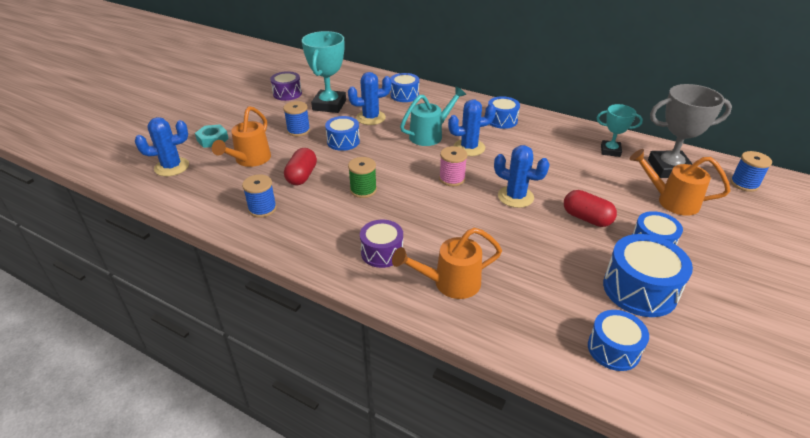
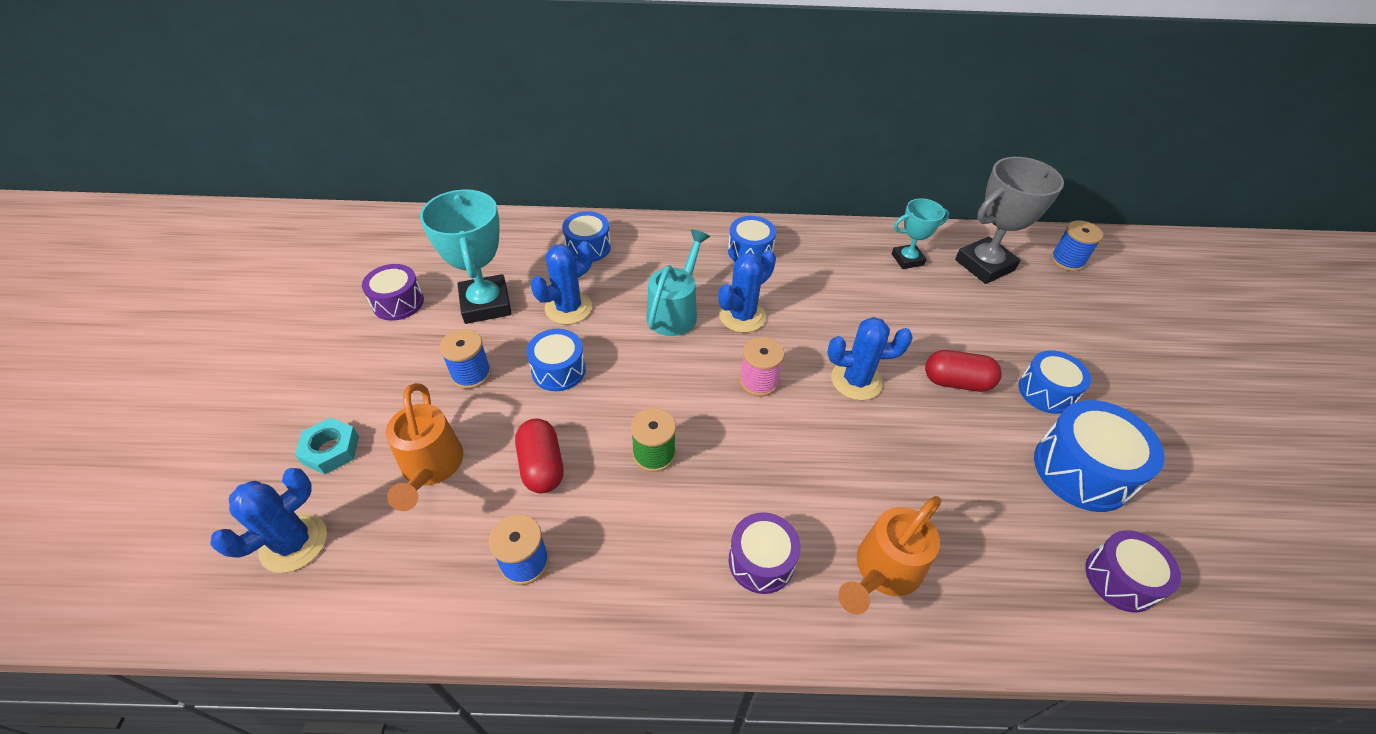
camera: 30 degrees left, 10 degrees up
(613, 349) = (1120, 579): blue drum -> purple drum
(672, 201) = (1020, 316): orange watering can -> none

